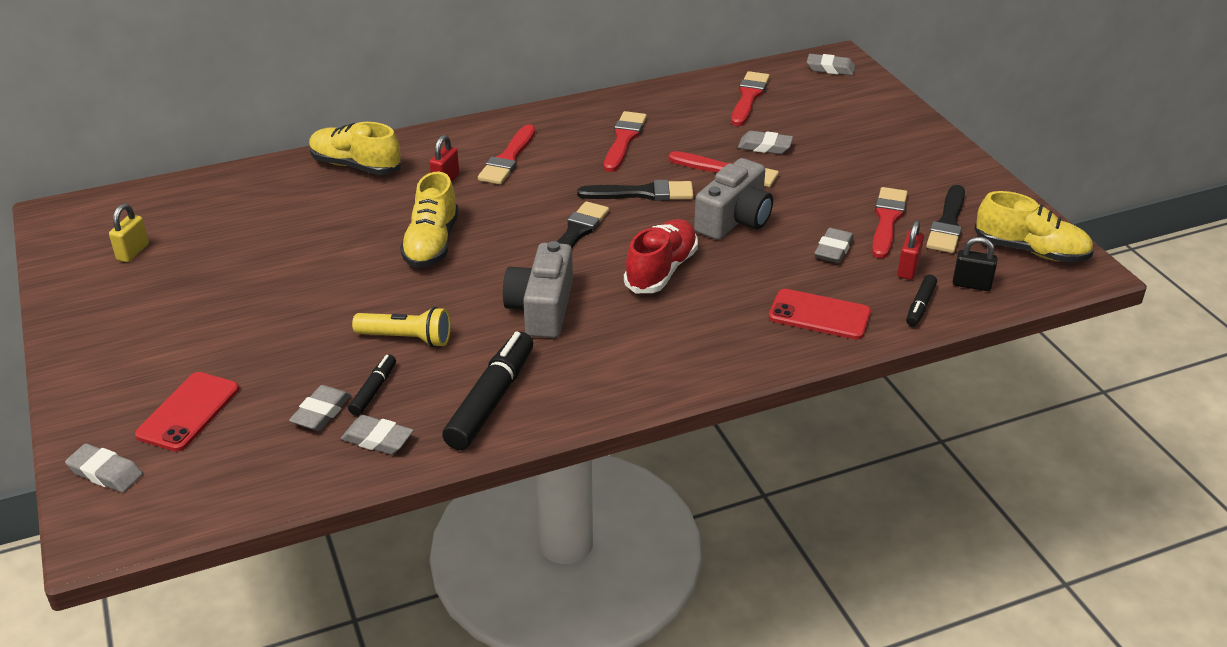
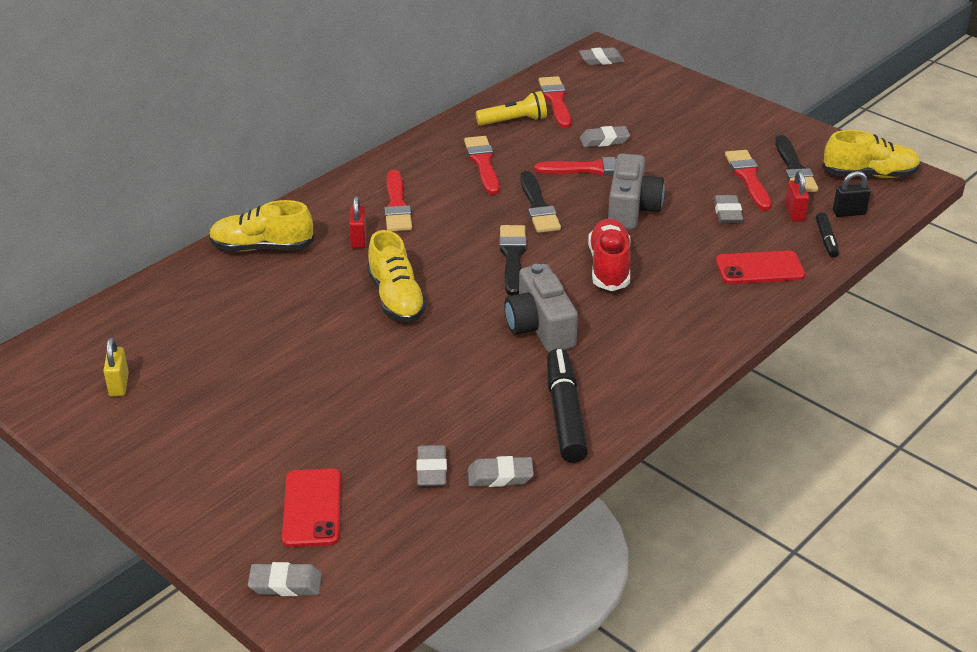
camera: 25 degrees left, 0 degrees up
(374, 390) = (460, 437): black marker -> none
(407, 338) = (448, 385): yellow flashlight -> yellow flashlight (514, 121)
(642, 193) = (538, 206): black brush -> black brush turned 105 degrees clockwise

